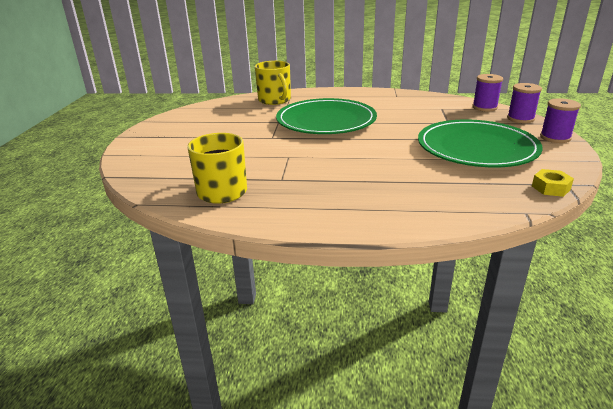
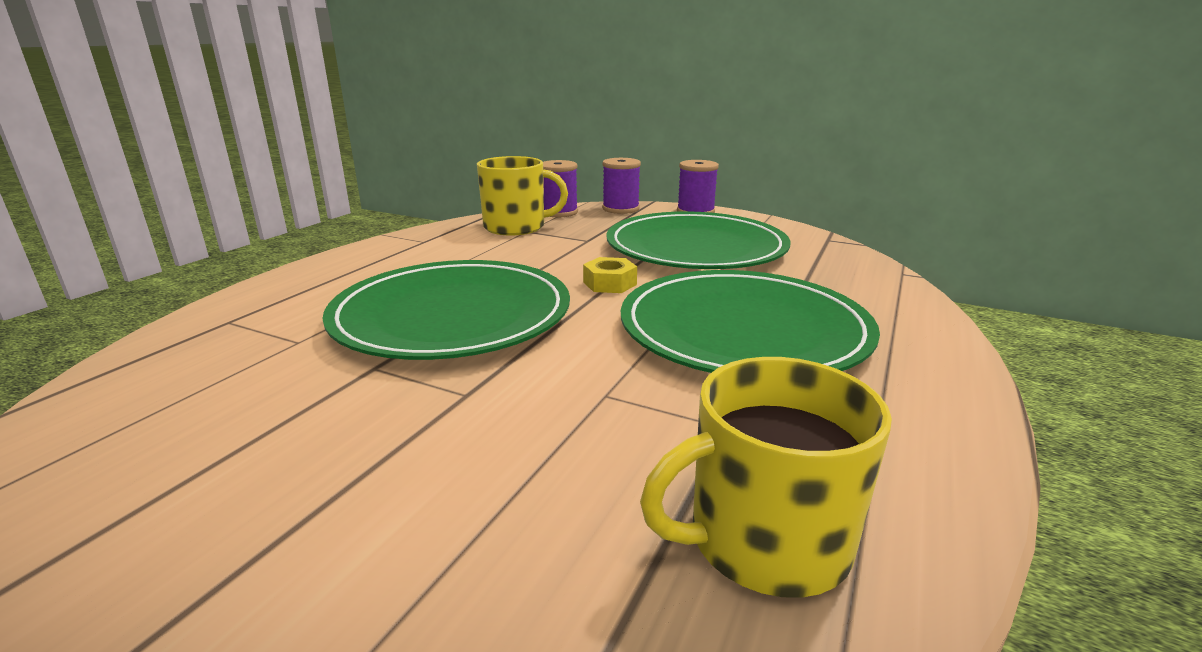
camera: 70 degrees left, 5 degrees down
(275, 100) = (215, 344): yellow mug -> yellow mug (516, 227)
(370, 173) = (743, 330): none -> green plate
(550, 188) = (836, 247): yellow nut -> yellow nut (609, 283)

